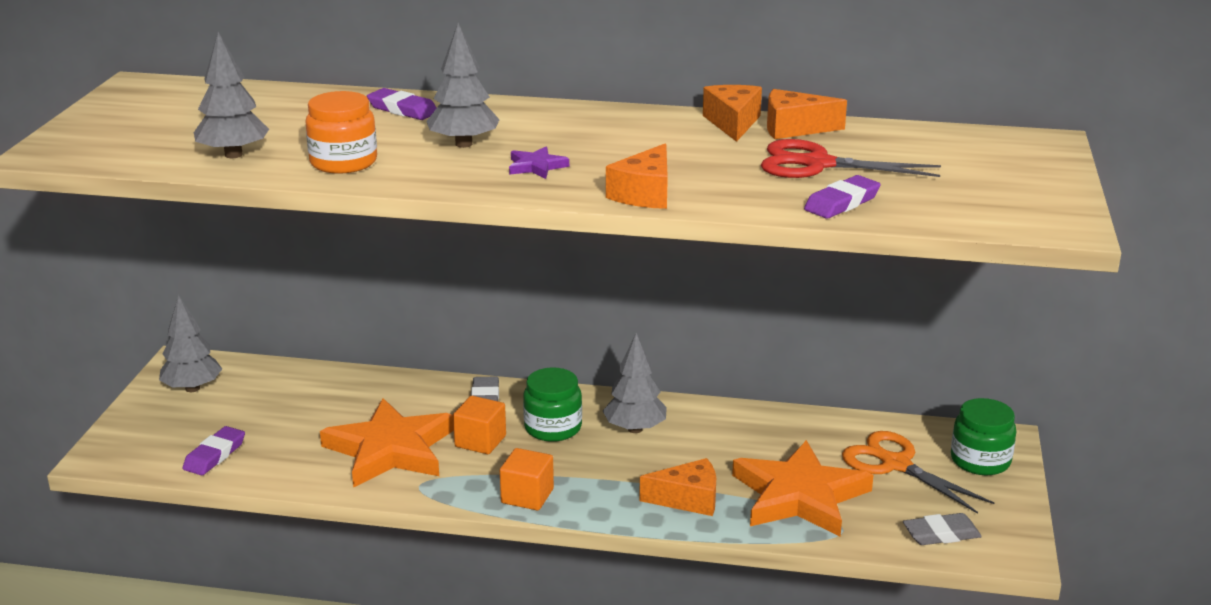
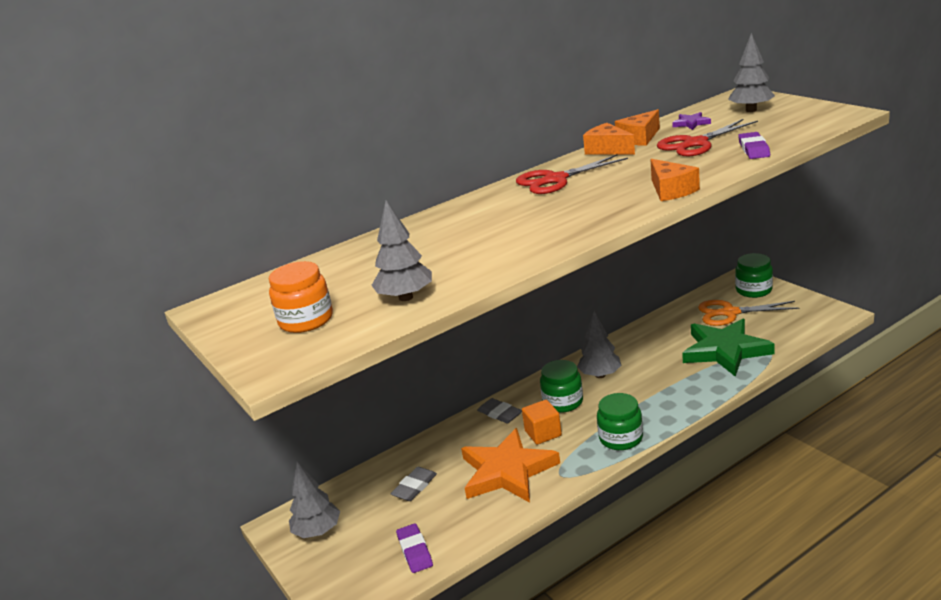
camera: 40 degrees left, 0 degrees up
(343, 162) = (483, 263): orange jar -> orange jar (306, 320)
(402, 109) = (429, 228): purple eraser -> none
(463, 144) = (516, 222): grey tree -> grey tree (751, 110)
(527, 496) = (621, 438): orange cube -> green jar
(536, 166) = (585, 209): purple star -> purple star (691, 123)
(604, 125) = (555, 180): none -> red scissors
(688, 499) = (688, 385): orange cheese -> none
(800, 496) = (725, 350): orange star -> green star
(941, 534) = (803, 325): grey eraser -> grey eraser (414, 487)

